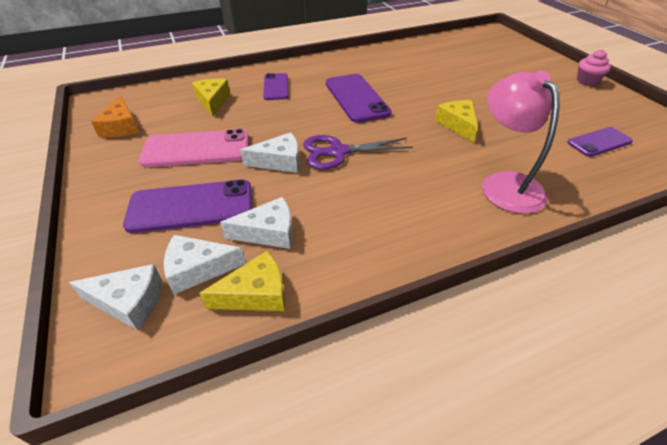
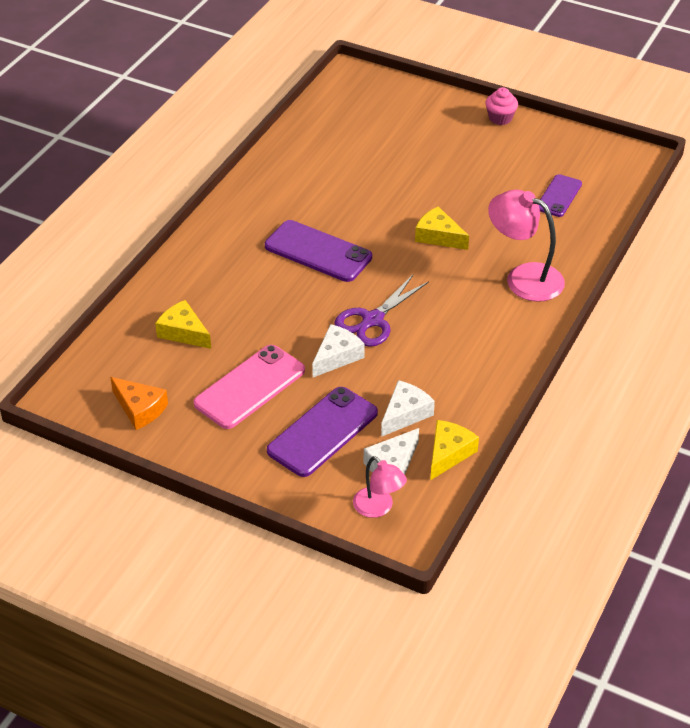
camera: 40 degrees left, 0 degrees up
(129, 302) = (378, 508): white cheese -> pink lamp
(276, 87) = (221, 280): purple phone -> none

